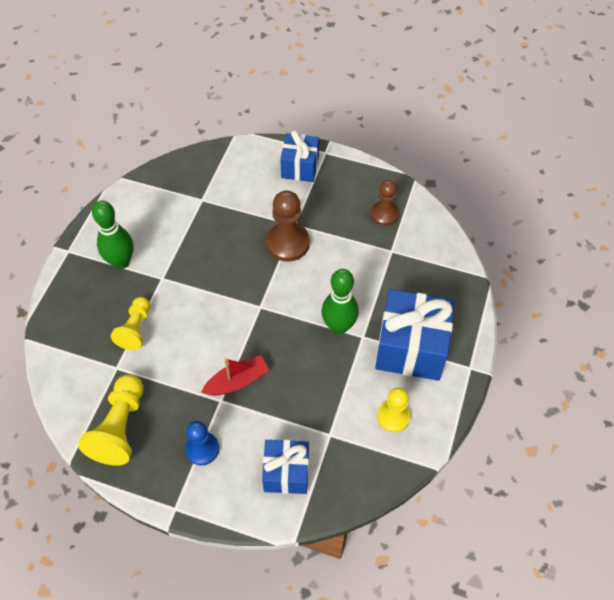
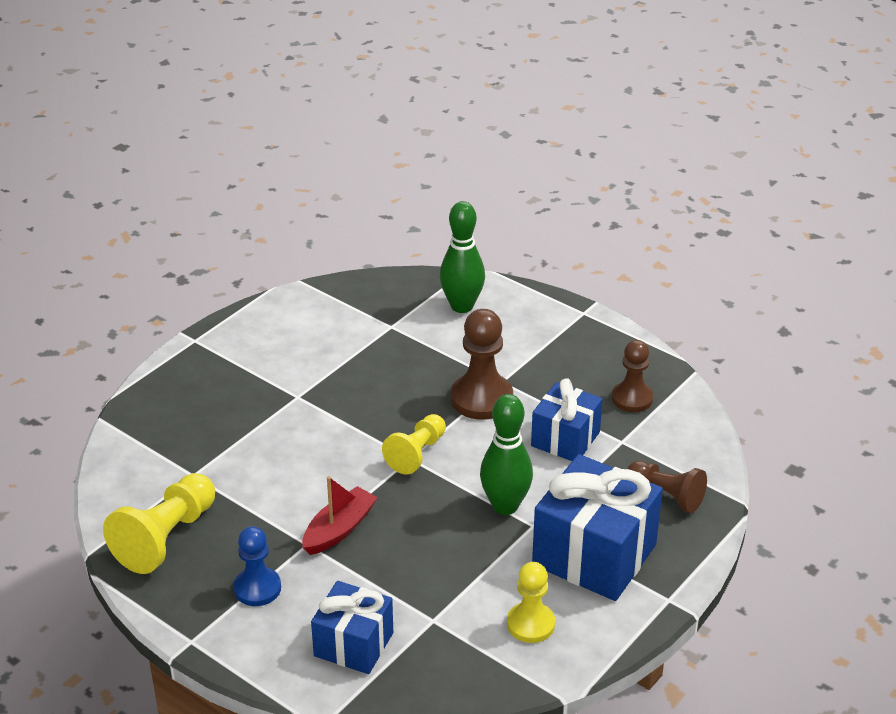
camera: 20 degrees right, 20 degrees down
(121, 262) = (254, 367): green bowling pin -> green bowling pin (462, 306)
(135, 329) = (237, 441): yellow pawn -> yellow pawn (416, 453)
(237, 381) = (339, 529): red boat -> red boat turned 45 degrees counterclockwise
(300, 167) = (540, 321): blue gift -> blue gift (565, 439)
(436, 286) = (666, 495): none -> brown pawn

